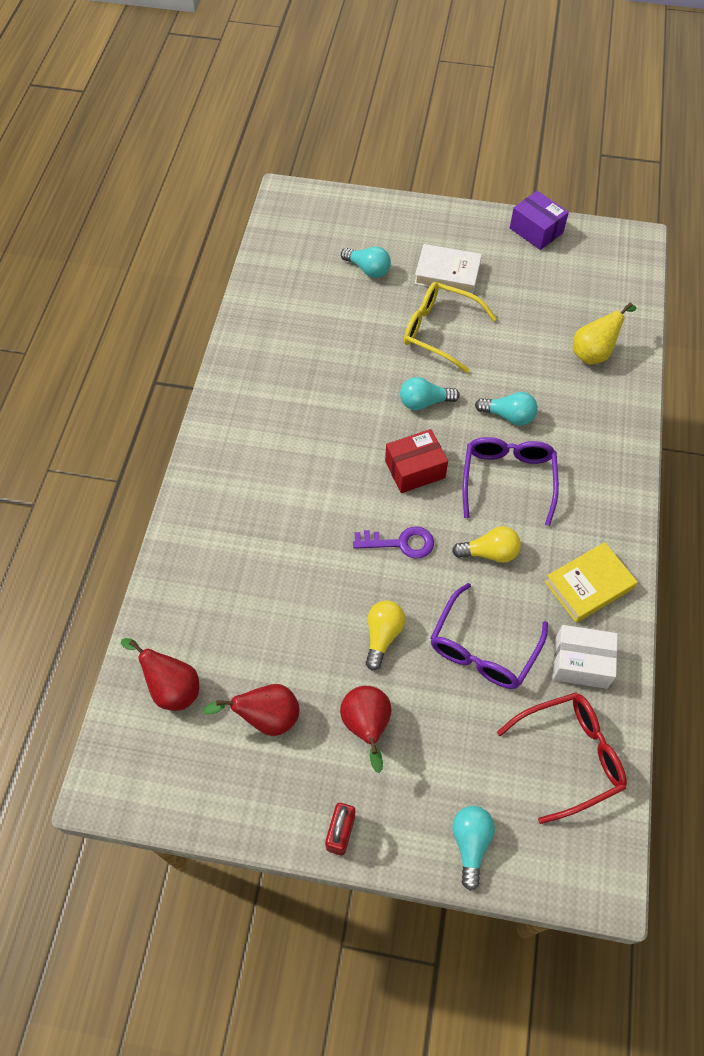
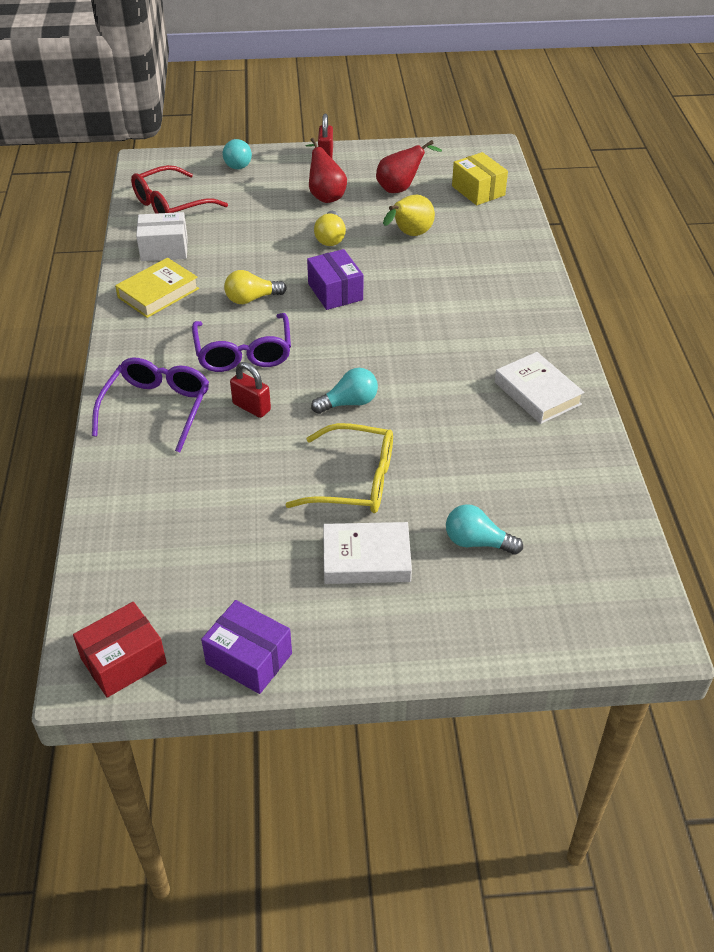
camera: 165 degrees right, 15 degrees down
(172, 687) = (478, 191): red pear -> yellow box
(262, 377) = (537, 393): none -> white book
(400, 543) = (335, 292): purple key -> purple box
(415, 469) = (339, 344): red box -> red box (123, 661)
(483, 648) = (246, 244): purple glasses -> purple glasses (157, 408)
(509, 416) = (251, 407): turquoise light bulb -> red padlock
(594, 353) = (154, 493): yellow pear -> yellow pear (409, 235)

